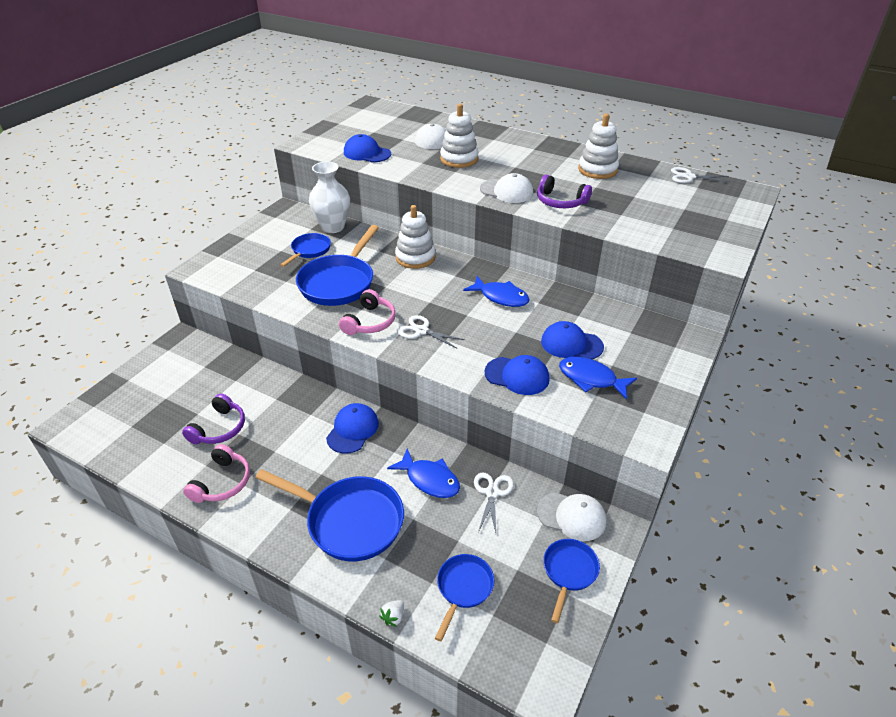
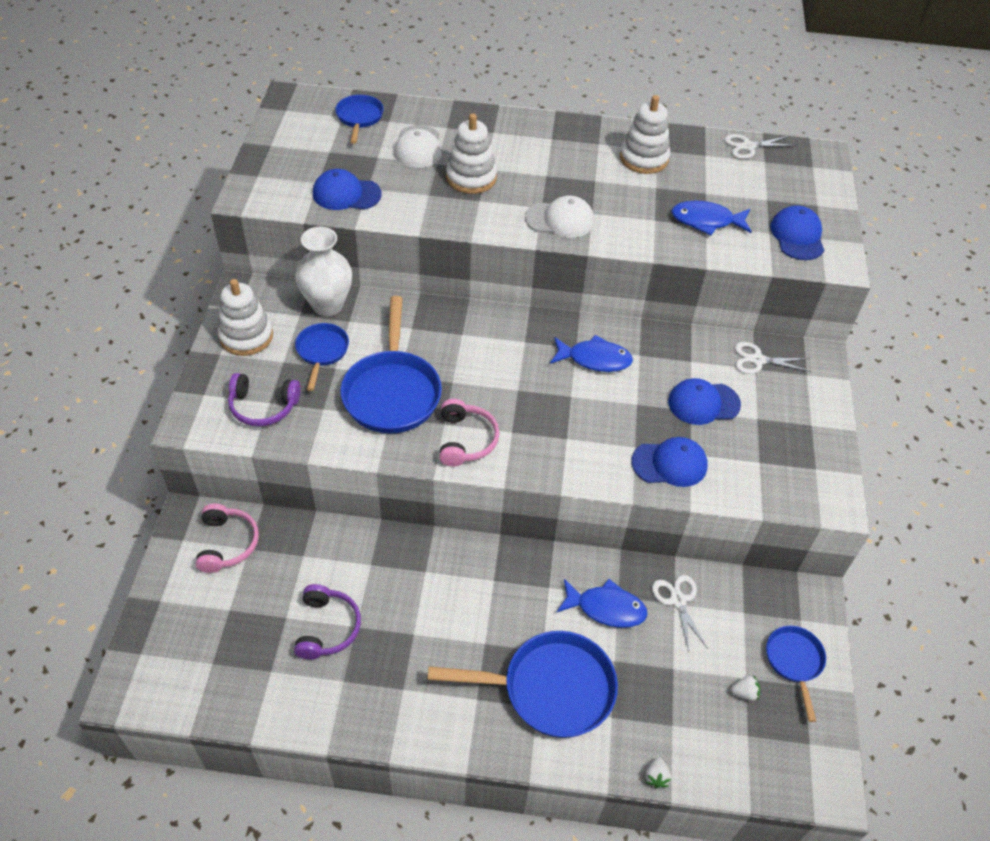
camera: 25 degrees left, 10 degrees up
(222, 482) = (378, 695): pink headphones -> pink headphones (227, 543)
(352, 430) = (487, 575): blue cap -> blue cap (797, 236)
(415, 257) = (462, 327): white stacking toy -> white stacking toy (246, 336)
(421, 331) = (533, 434): white scissors -> white scissors (757, 360)
(463, 588) = (706, 719): blue pan -> blue pan (359, 118)
(509, 580) = (744, 693): none -> white strawberry
(560, 202) = (630, 222): purple headphones -> purple headphones (263, 406)
(571, 516) = (768, 599): white cap -> none
(591, 379) = (745, 443): blue fish -> blue fish (706, 221)

